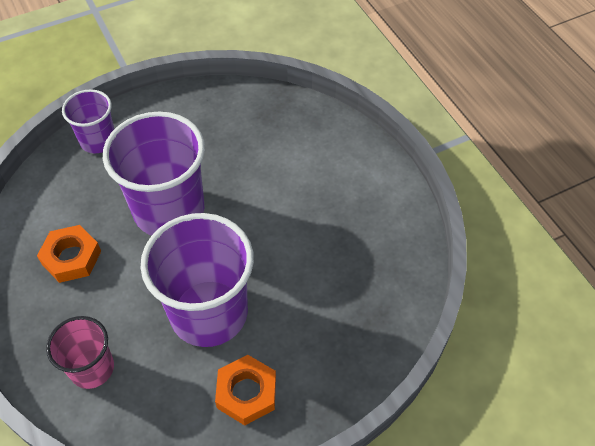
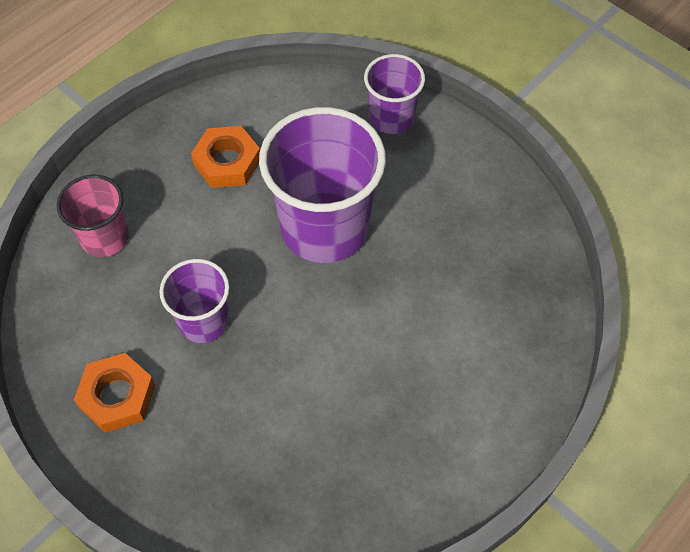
camera: 70 degrees right, 5 degrees up
(209, 313) = (203, 321): purple cup -> purple cup, size x0.55

